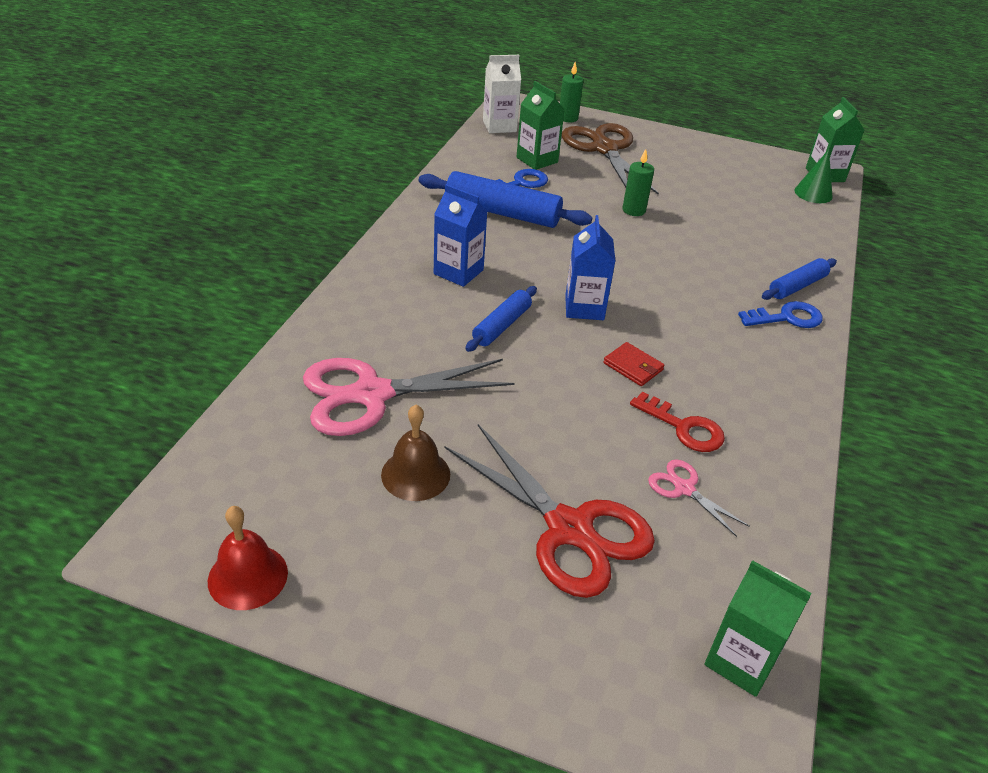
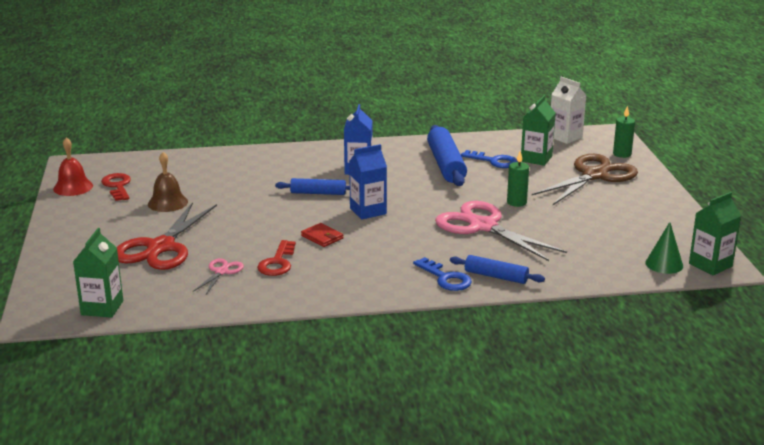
camera: 65 degrees right, 15 degrees down
(298, 515) = (117, 186): none -> red key
(371, 395) = (218, 178): pink scissors -> pink scissors (482, 226)
(633, 366) = (322, 237): red wallet -> red wallet turned 60 degrees counterclockwise

